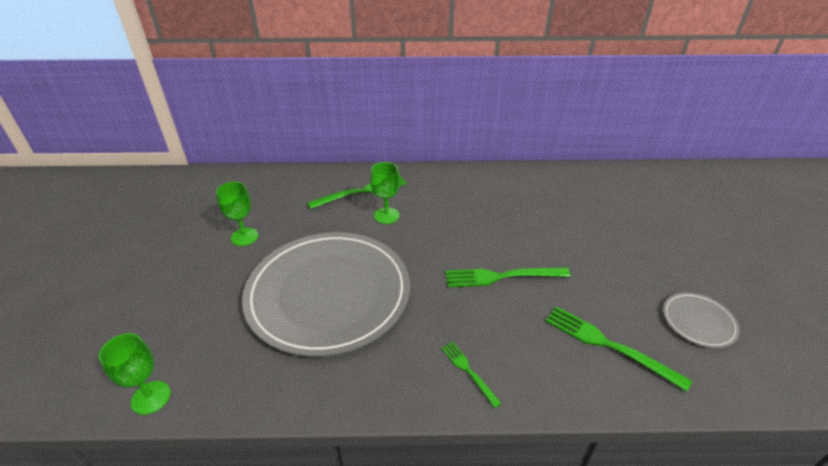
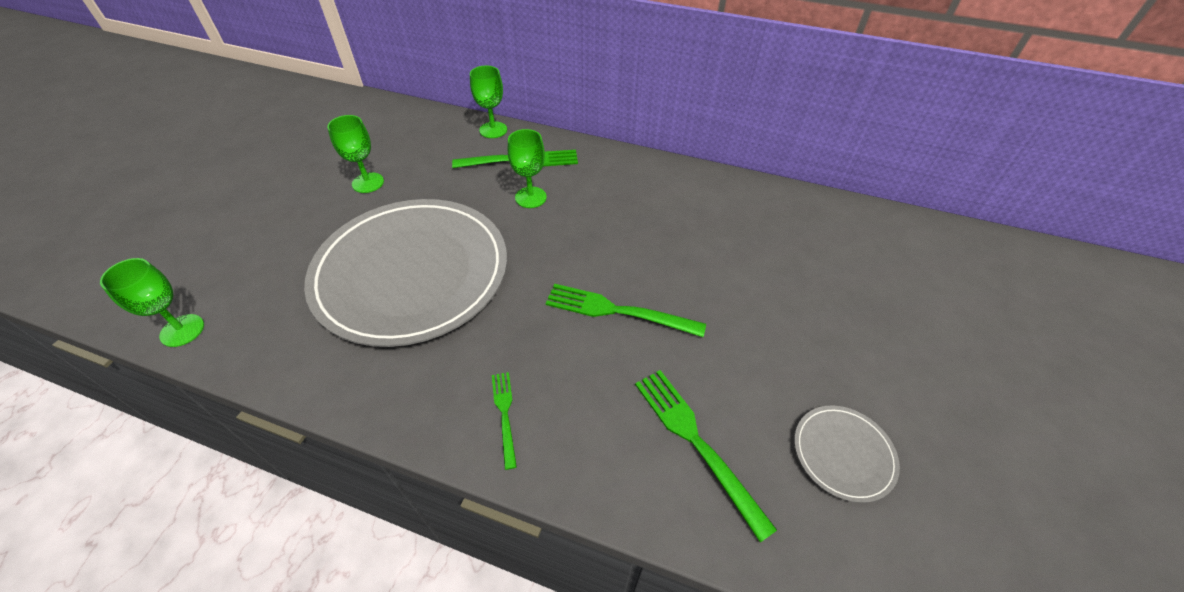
camera: 20 degrees right, 10 degrees up
(324, 174) = (493, 130): none -> green goblet

